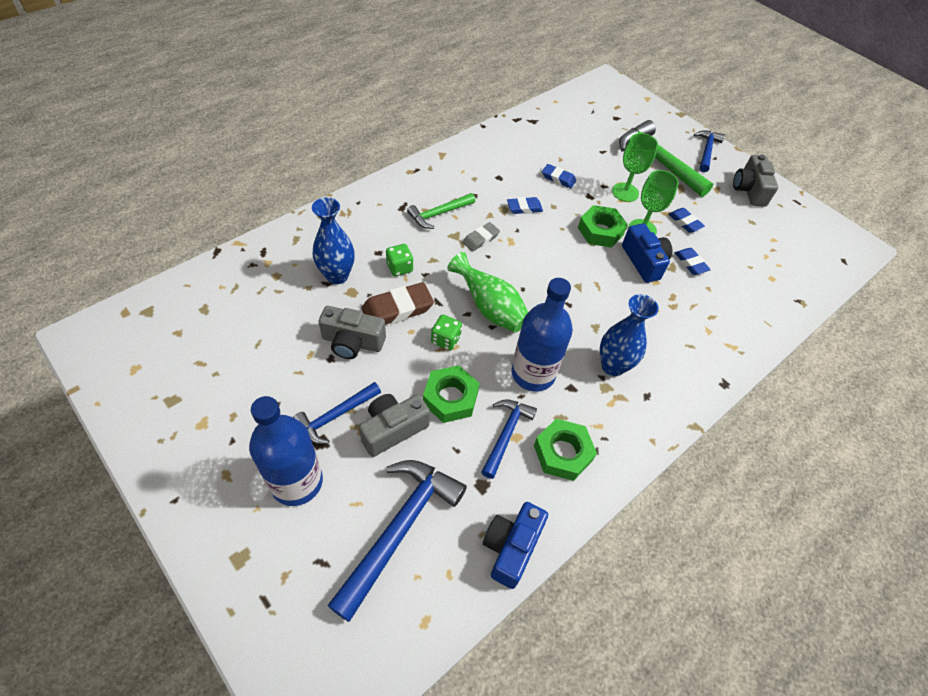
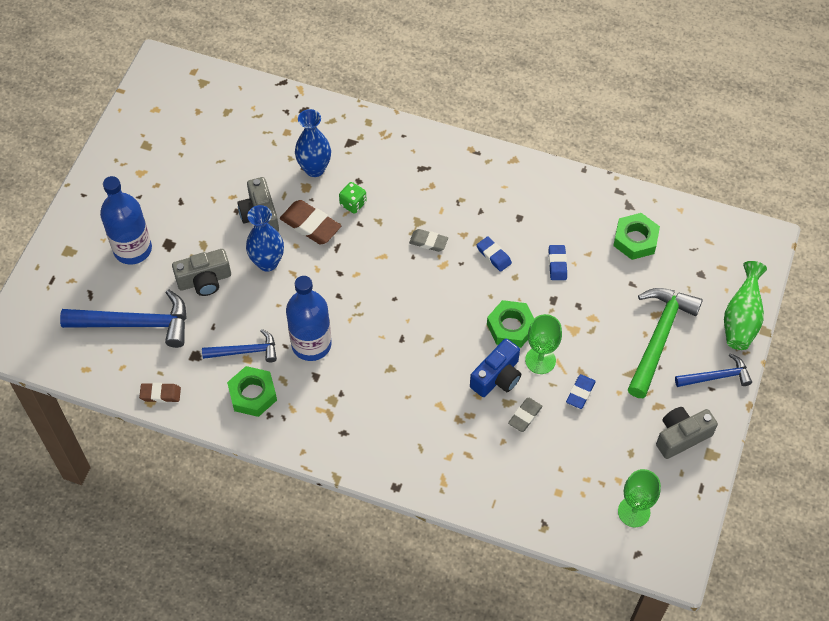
camera: 65 degrees right, 5 degrees up
(335, 416) = (193, 241): blue hammer -> none
(393, 429) = (204, 280): grey camera -> grey camera turned 135 degrees clockwise
(439, 214) = (435, 197): green hammer -> none
(446, 340) = (303, 271): green dice -> none
(450, 398) = (253, 301): green nut -> green nut (635, 240)
(490, 308) = (356, 285): green vase -> green vase (741, 319)
(511, 547) = (160, 394): blue camera -> brown eraser
(613, 366) = (357, 397): blue vase -> blue vase (267, 262)
(625, 192) = (583, 327): green goblet -> green goblet (634, 512)
(690, 263) = (525, 416): blue eraser -> grey eraser

